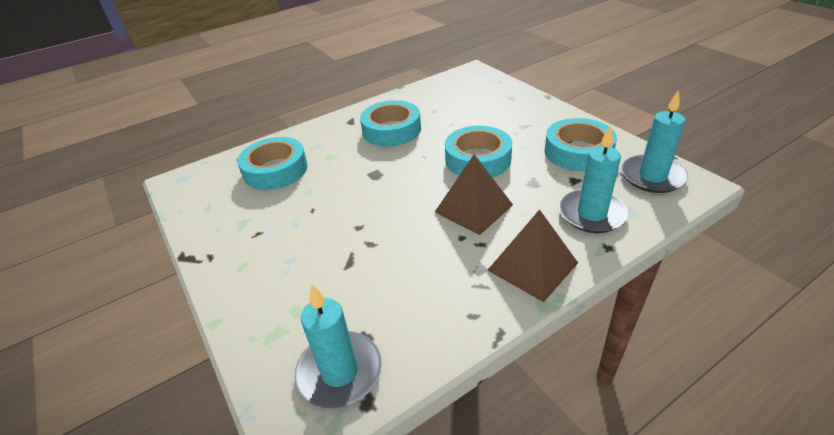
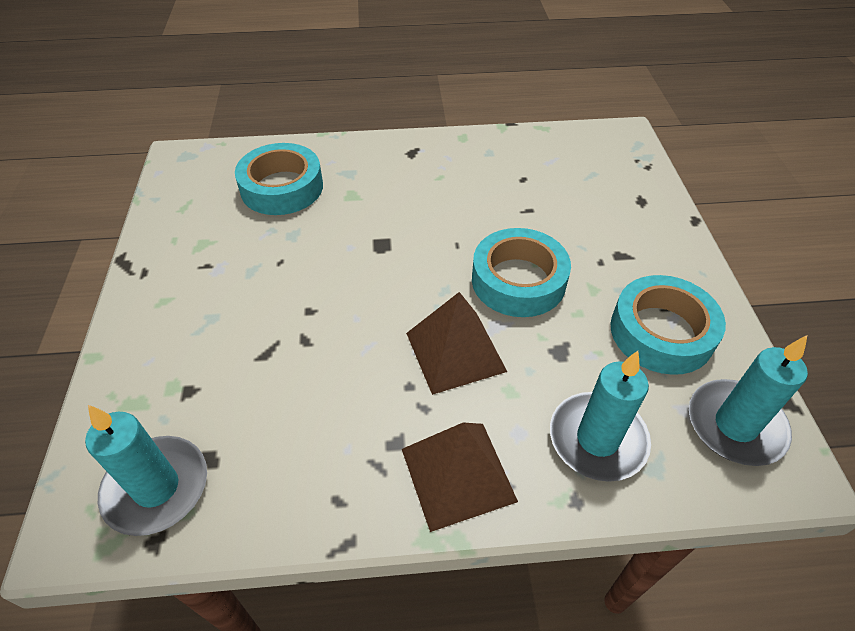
camera: 25 degrees right, 10 degrees up
(391, 130) = (448, 187): turquoise tape -> none

